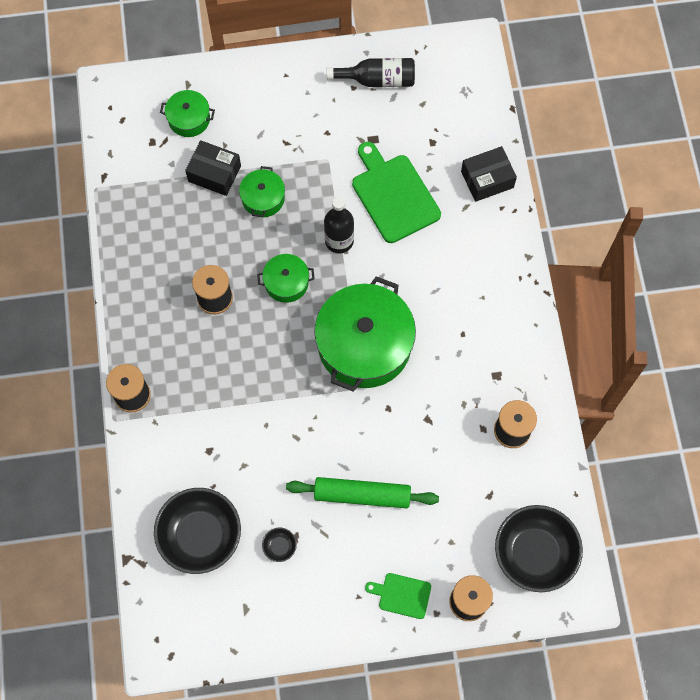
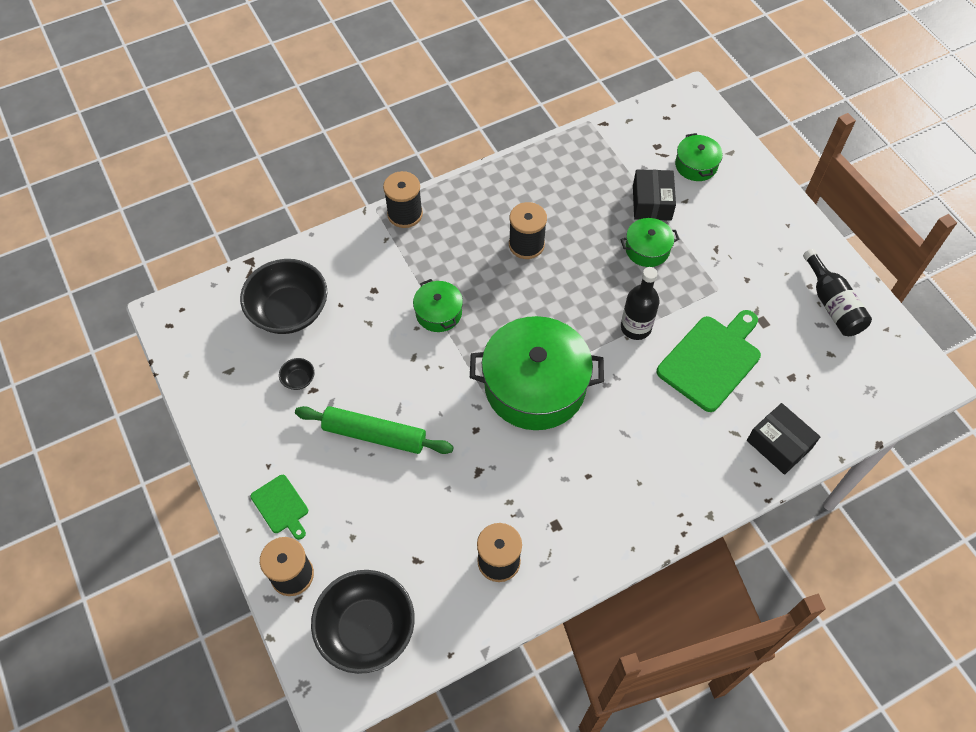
camera: 70 degrees right, 10 degrees down
(286, 282) = (569, 297): green pot -> green pot (438, 313)
(362, 495) = (374, 435): green rolling pin -> green rolling pin turned 60 degrees counterclockwise
(402, 595) = (281, 506): green cutting board -> green cutting board turned 150 degrees clockwise

